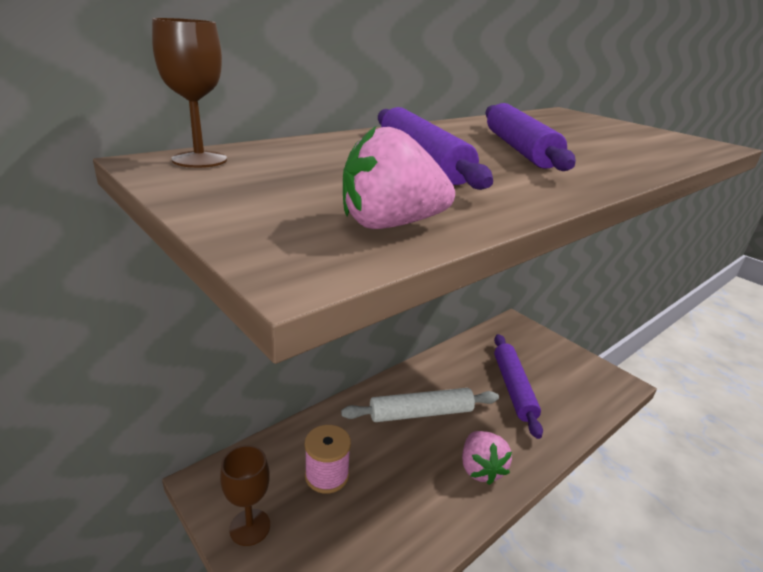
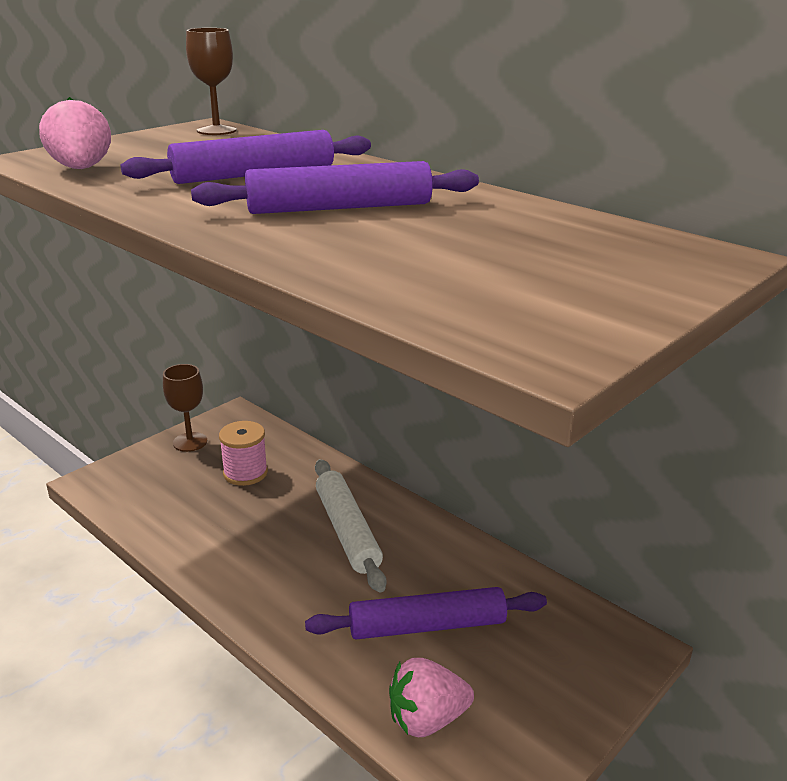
camera: 85 degrees right, 0 degrees up
(480, 469) = (259, 581): pink strawberry -> pink strawberry (427, 719)

